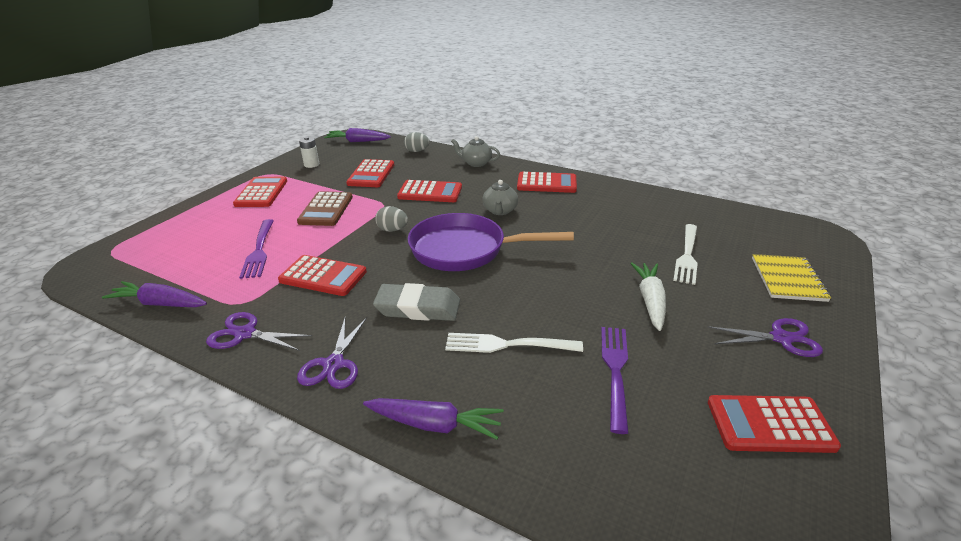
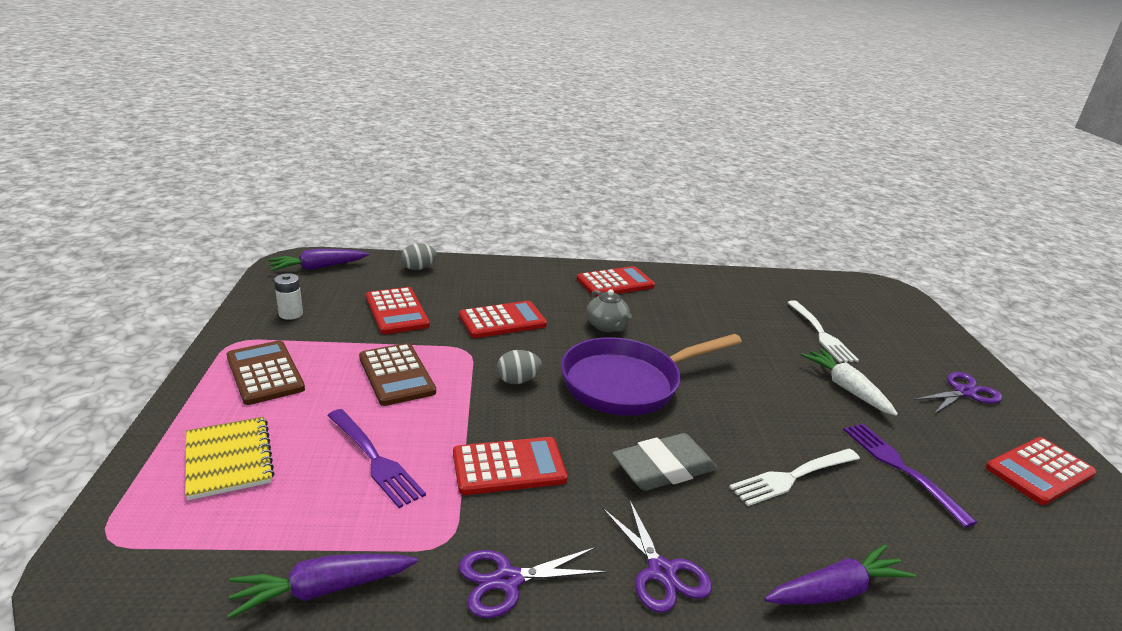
camera: 35 degrees left, 5 degrees down
(261, 193) = (265, 373): red calculator -> brown calculator
(476, 163) = (510, 272): grey teapot -> none
(787, 279) = (910, 336): yellow notebook -> yellow notebook (229, 459)

